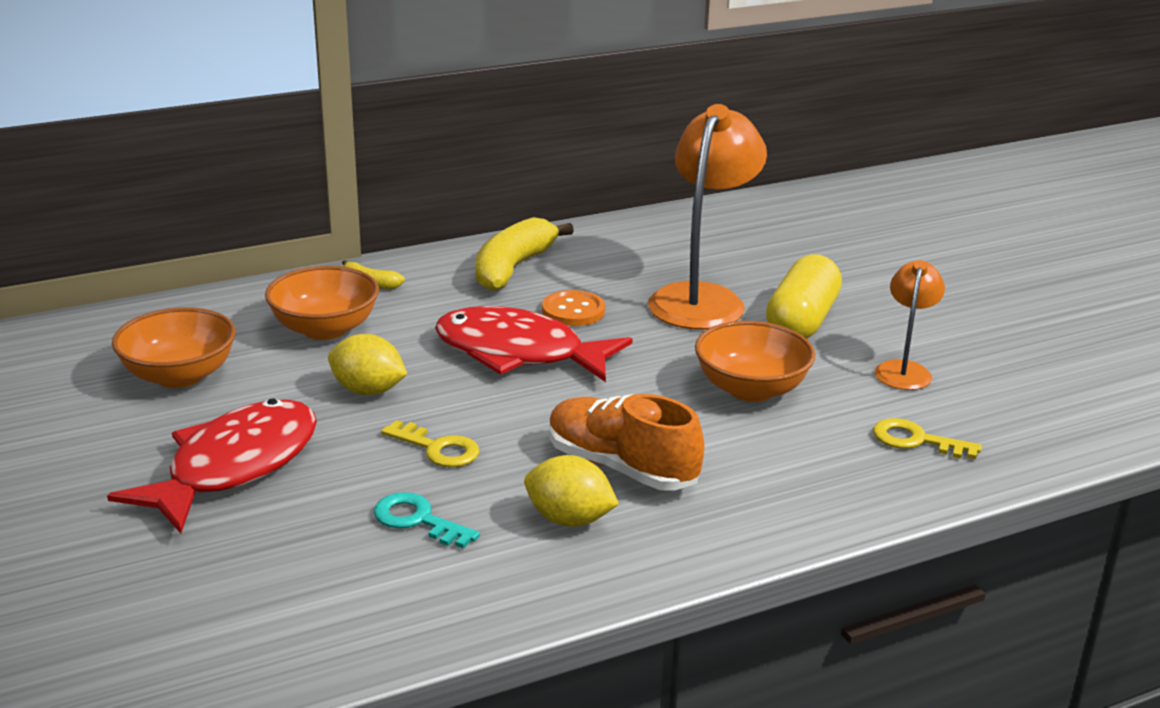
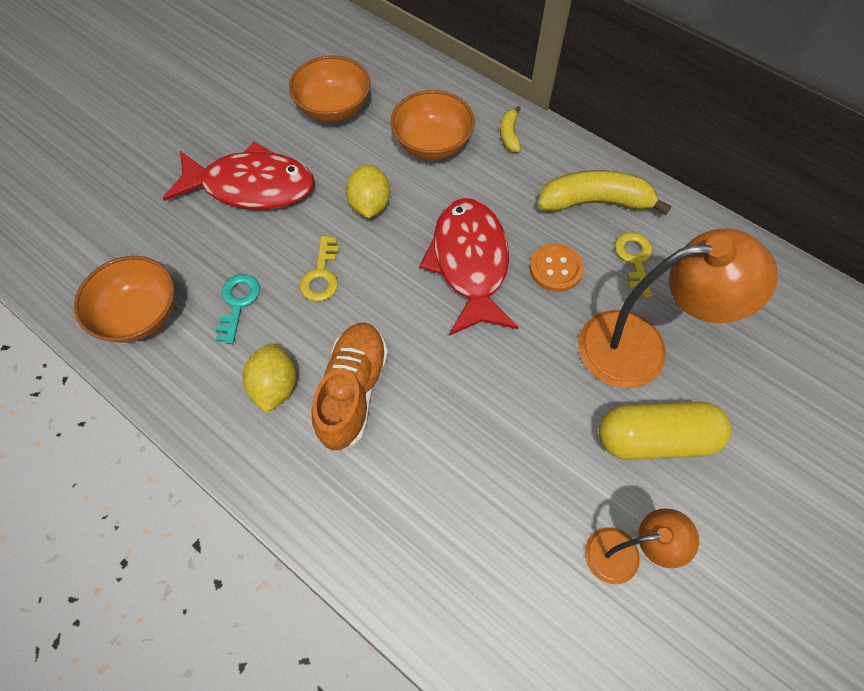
camera: 65 degrees right, 35 degrees up
(751, 389) = (512, 438): orange bowl -> orange bowl (140, 315)
(916, 440) = (505, 598): yellow key -> yellow key (634, 260)

